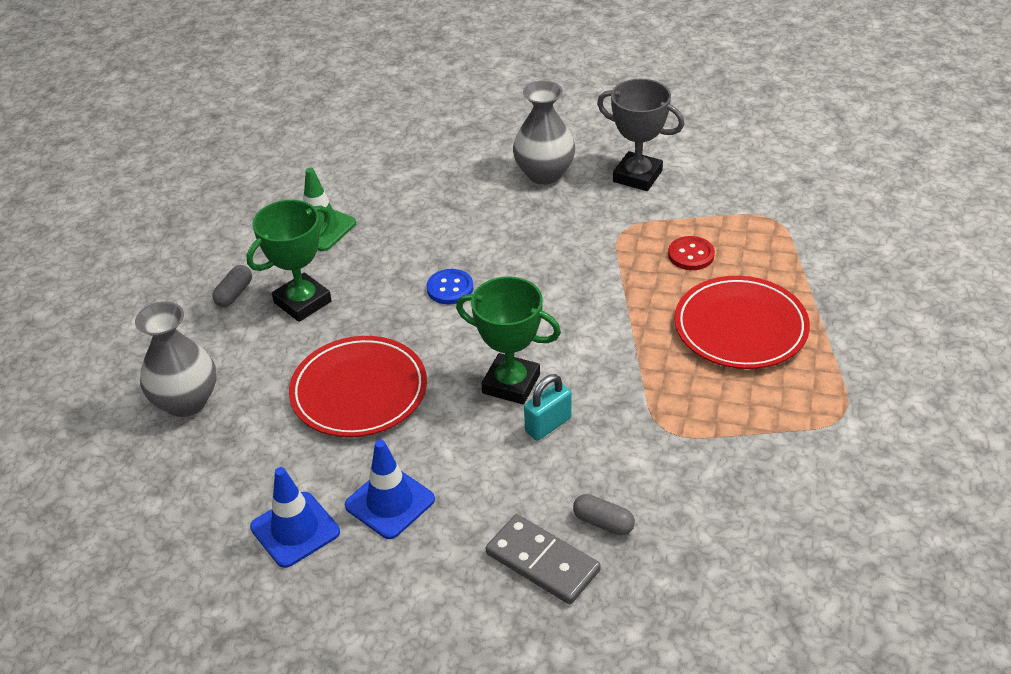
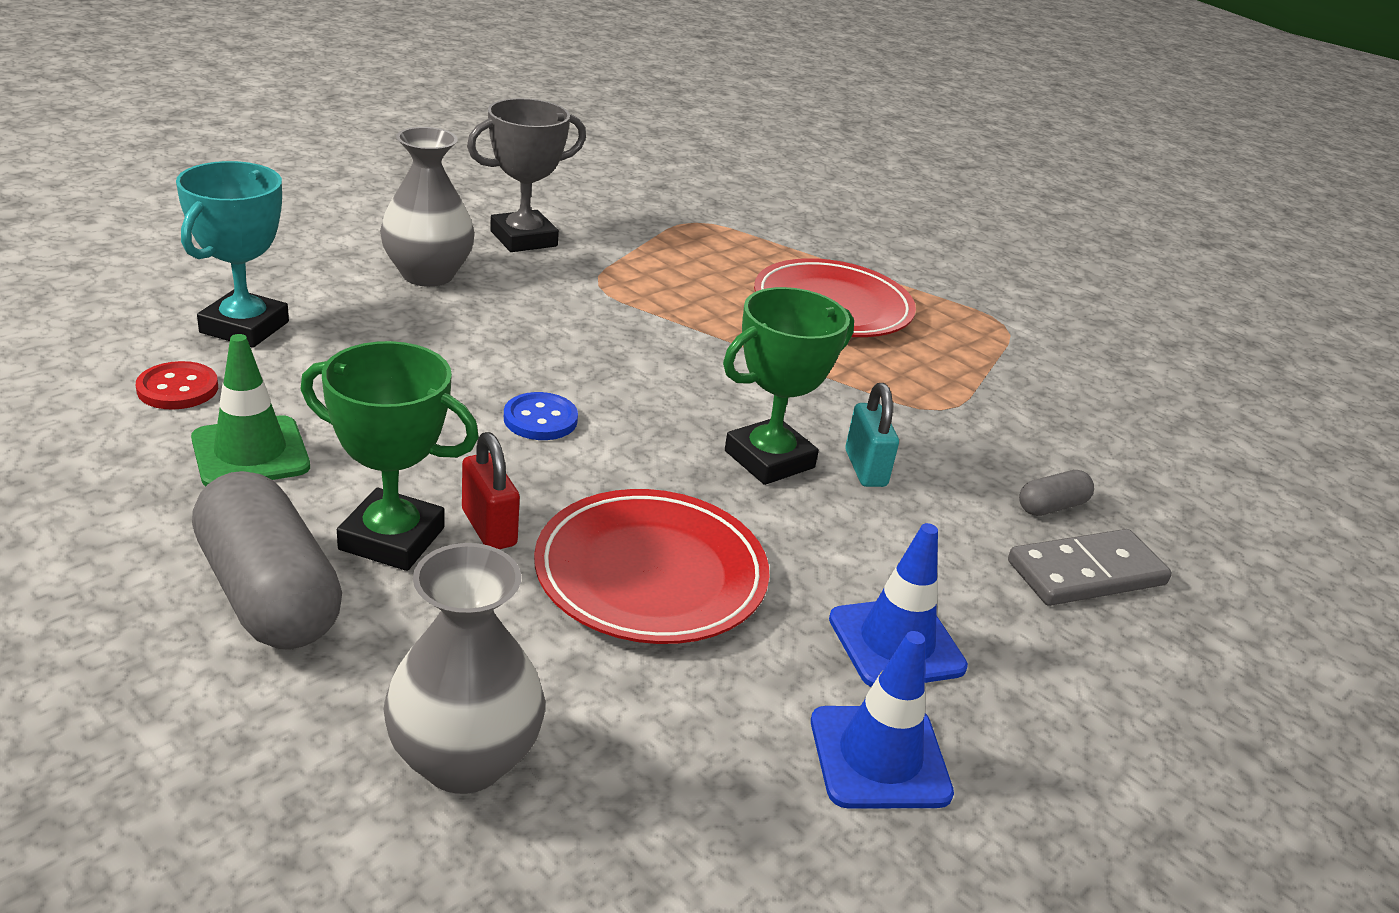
camera: 65 degrees left, 10 degrees down
(234, 293) = (268, 593): grey capsule -> grey capsule, size x2.15
(302, 302) = (391, 539): green trophy -> green trophy turned 60 degrees counterclockwise
(340, 324) = (489, 528): none -> red padlock
(416, 161) = (245, 327): none -> turquoise trophy
(691, 255) = (692, 276): red button -> red button (178, 388)

